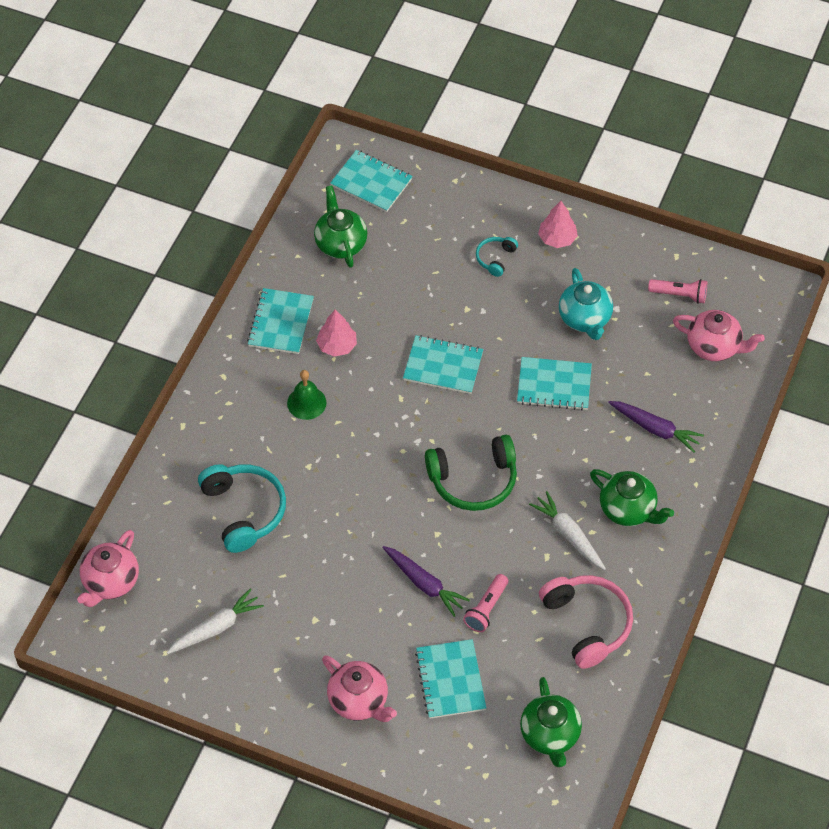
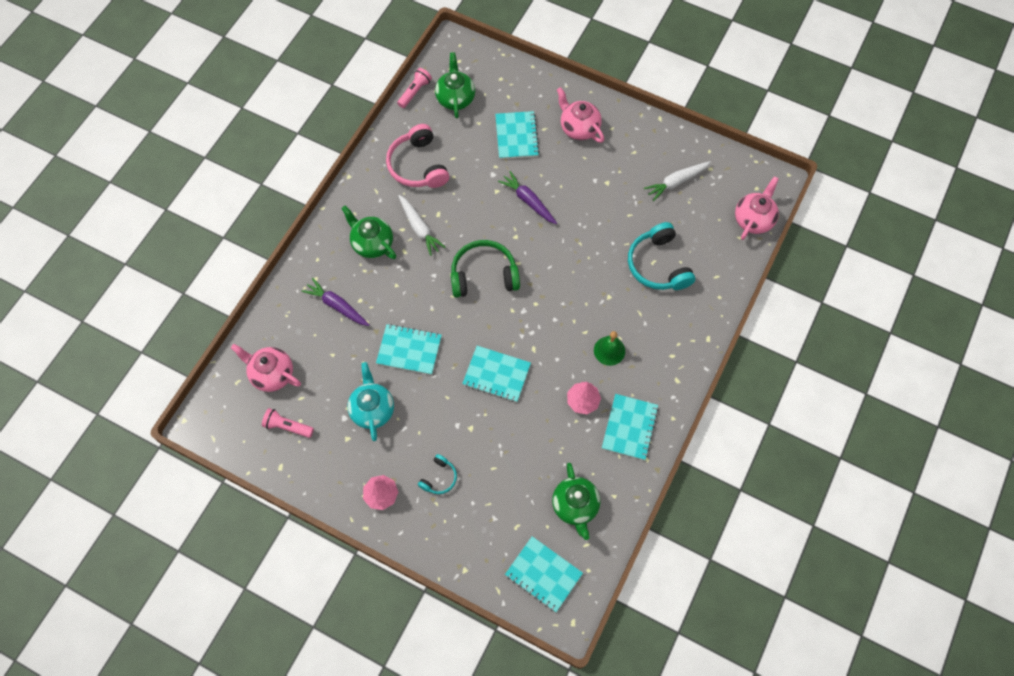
camera: 175 degrees left, 10 degrees up
(486, 608) = (486, 181): pink flashlight -> pink flashlight (415, 92)

